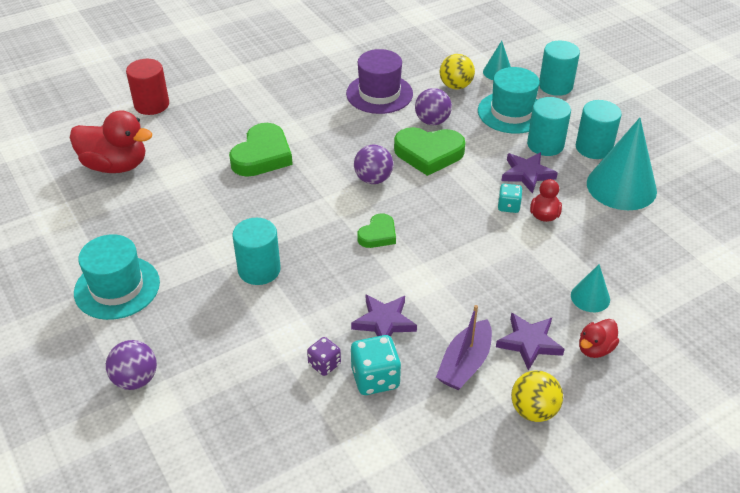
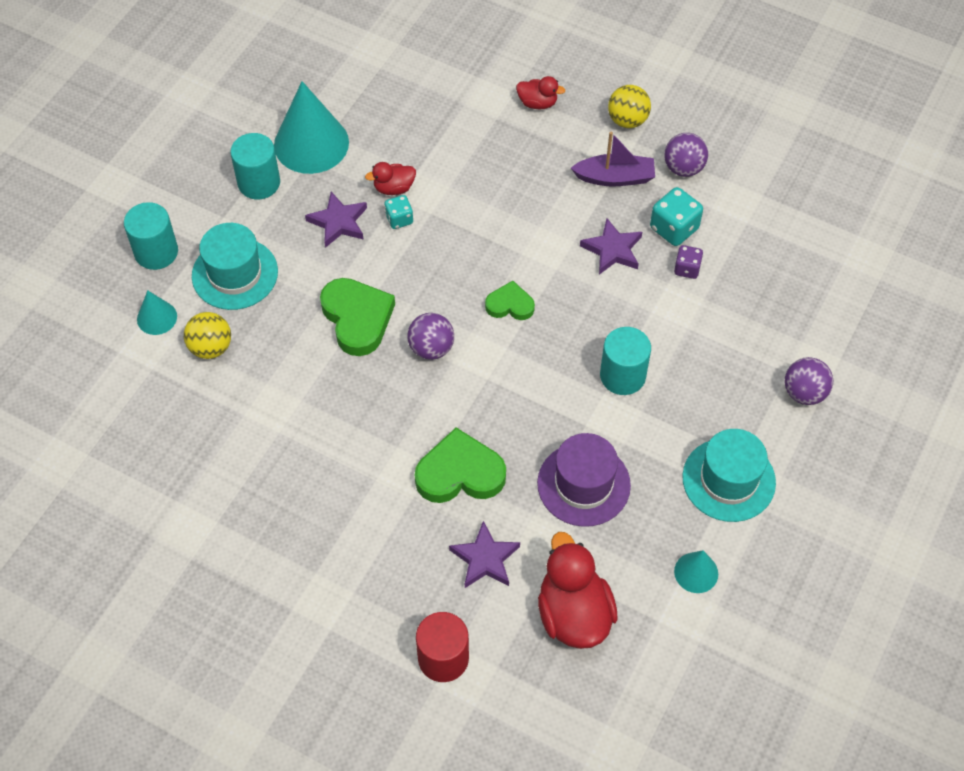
camera: 120 degrees left, 15 degrees up
(379, 94) = (272, 417): purple hat -> purple hat (583, 484)
(432, 121) = (296, 340): purple ball -> purple ball (683, 168)
(529, 343) = (562, 145): purple star -> purple star (485, 559)
(545, 145) = (278, 224): turquoise cylinder -> none
(590, 297) = (481, 123): turquoise cone -> turquoise cone (696, 572)

